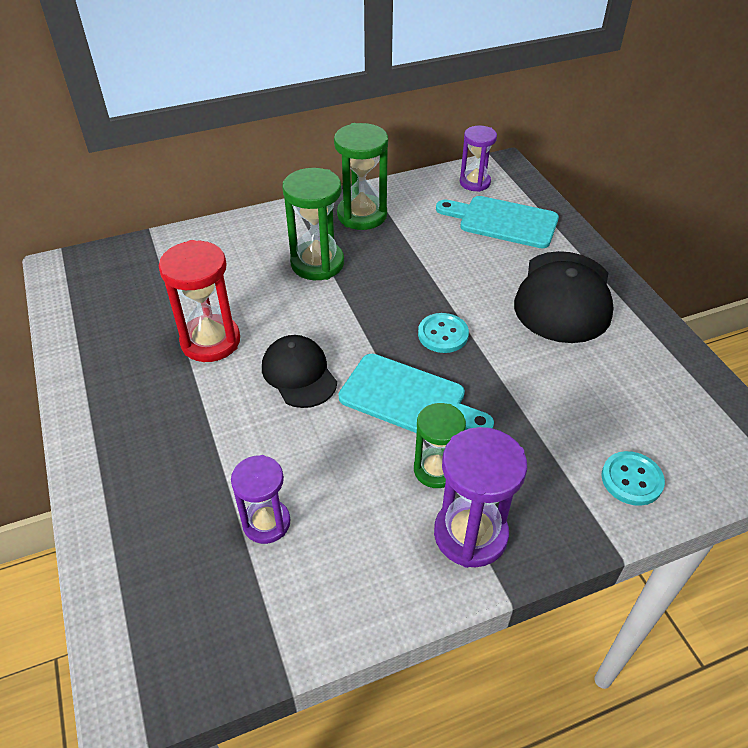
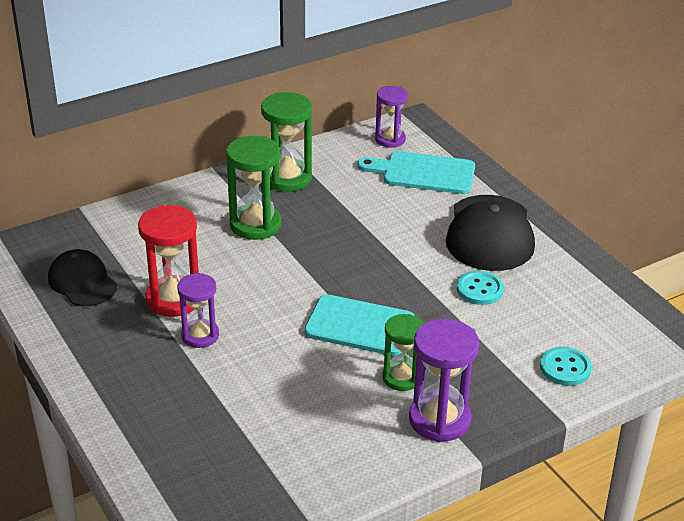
camera: 10 degrees left, 10 degrees down
(266, 523) = (267, 430): purple hourglass -> purple hourglass (200, 335)
(299, 374) = (264, 318): black cap -> black cap (82, 282)
(443, 334) = (386, 274): turquoise button -> turquoise button (479, 289)

